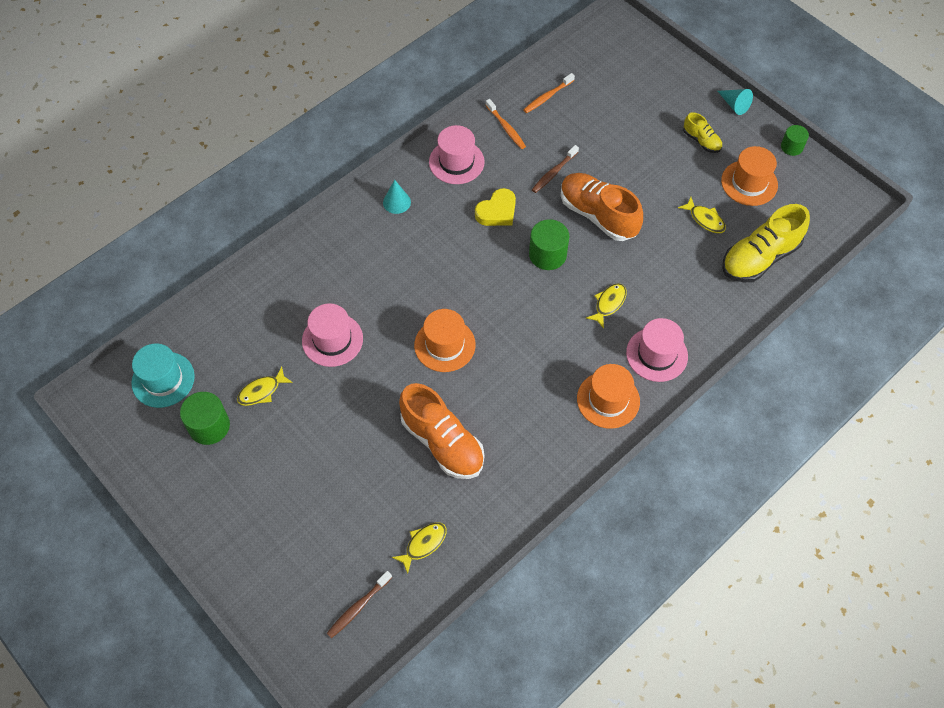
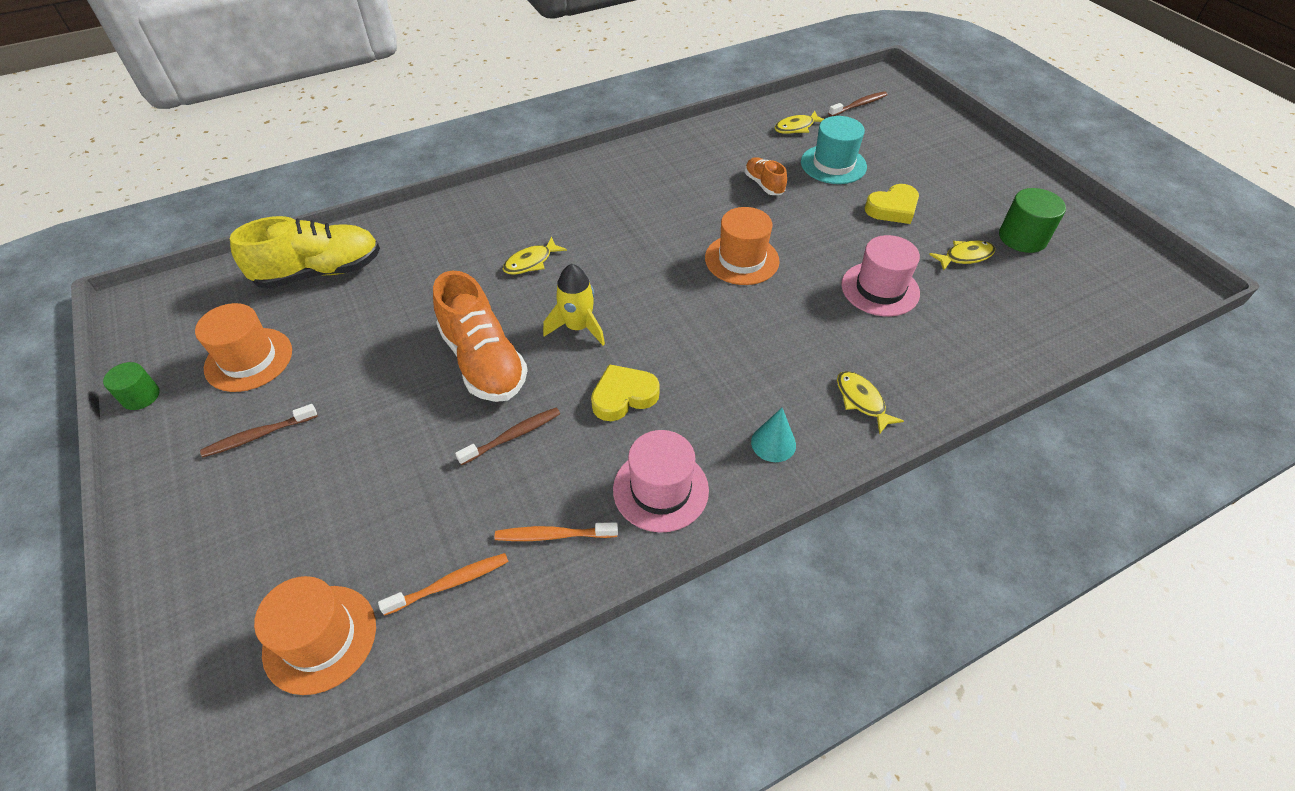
camera: 165 degrees left, 10 degrees down
(163, 379) = (1092, 288): turquoise hat -> turquoise hat (833, 164)
(321, 437) = (892, 208): none -> yellow heart
(442, 442) = (764, 184): orange shoe -> orange shoe, size x0.51
(506, 128) = (553, 535): orange toothbrush -> orange toothbrush turned 75 degrees counterclockwise
(547, 254) = (577, 327): green cylinder -> yellow rocket
(608, 400) = (581, 186): orange hat -> orange hat (320, 638)
(657, 354) = (507, 210): pink hat -> none
(701, 141) = (258, 435): yellow shoe -> brown toothbrush
(705, 219) = (347, 327): yellow fish -> yellow fish (862, 401)
(734, 105) = (153, 485): turquoise cone -> none

